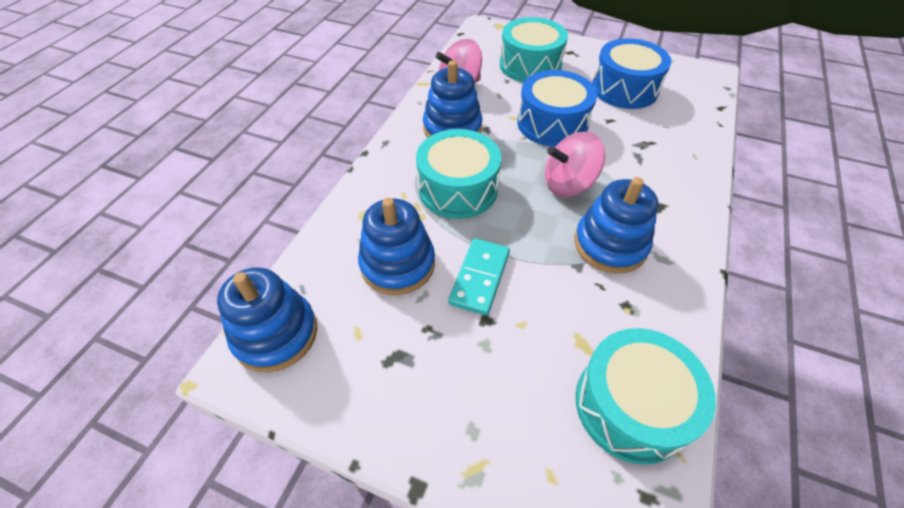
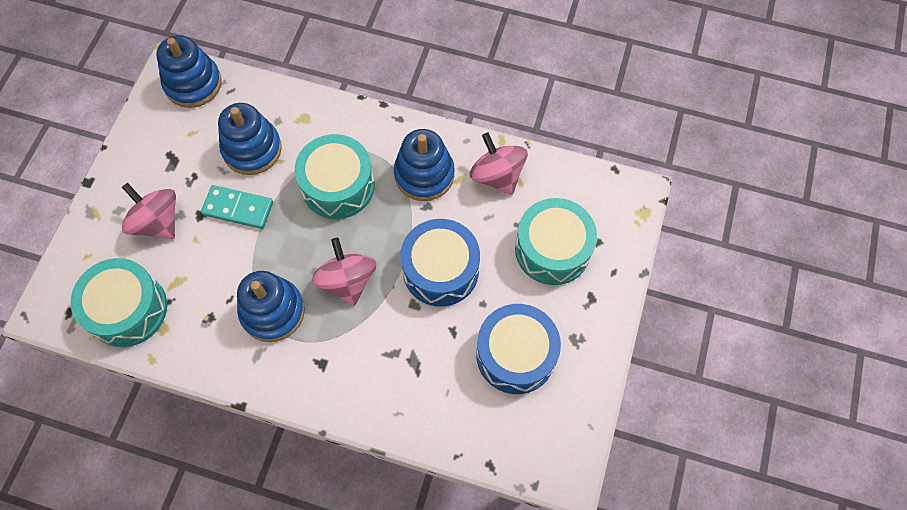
camera: 85 degrees right, 15 degrees up
(495, 372) = (157, 222): none -> pink spinning top

